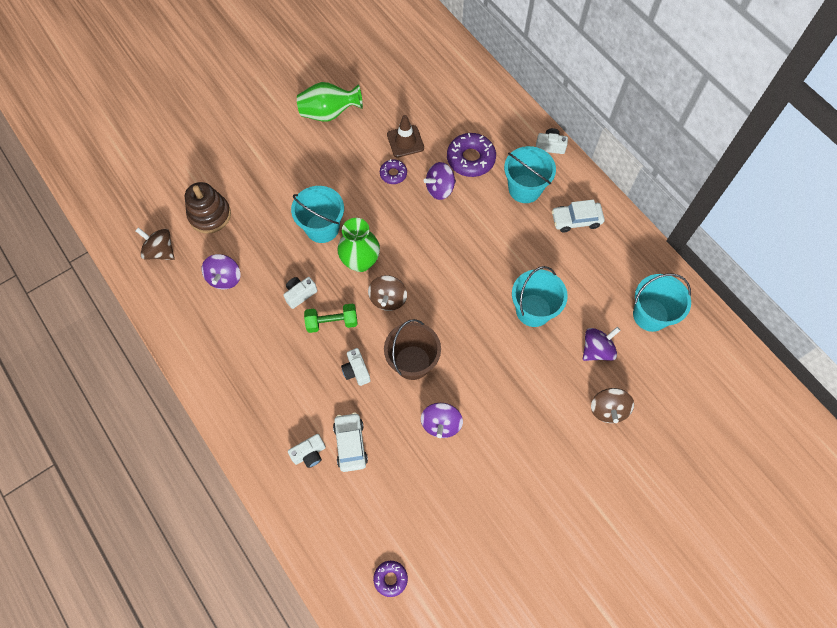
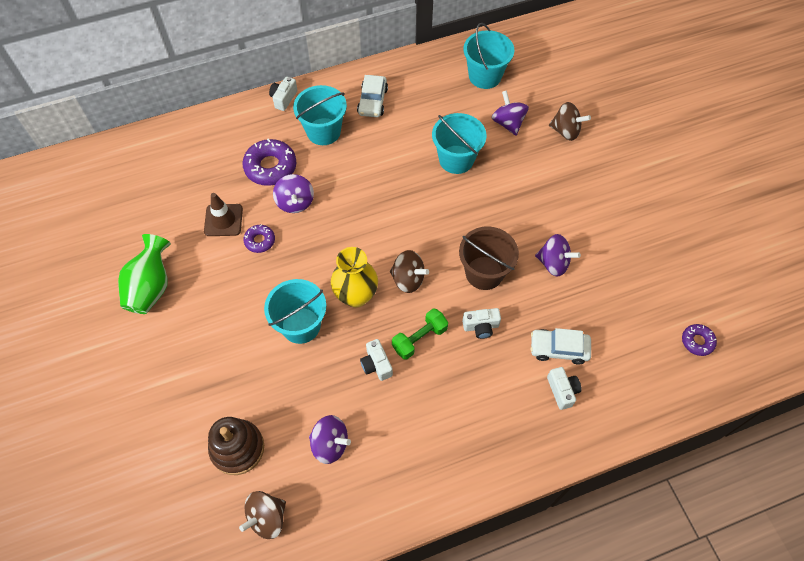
camera: 75 degrees left, 5 degrees down
(332, 322) = (419, 339): green dumbbell -> green dumbbell turned 45 degrees clockwise
(360, 261) = (356, 296): green vase -> yellow vase

